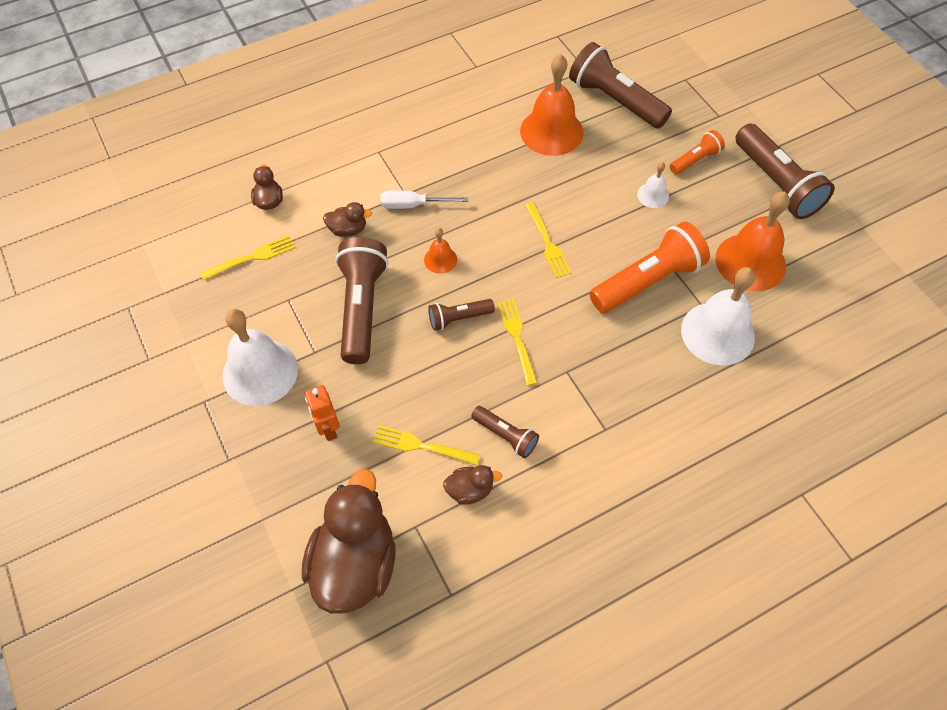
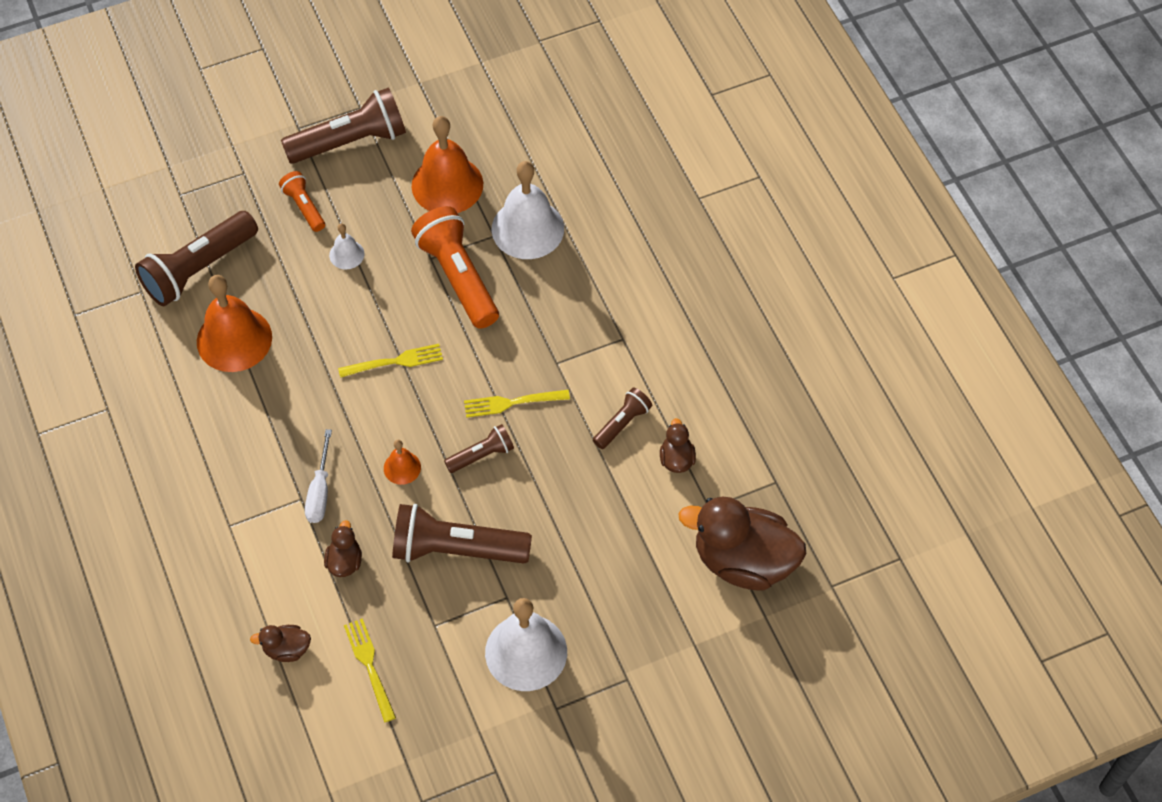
camera: 85 degrees left, 0 degrees up
(328, 429) = (600, 584): orange robot -> none
(421, 446) = (627, 498): yellow fork -> none
(458, 318) = (482, 455): brown flashlight -> brown flashlight turned 105 degrees counterclockwise

